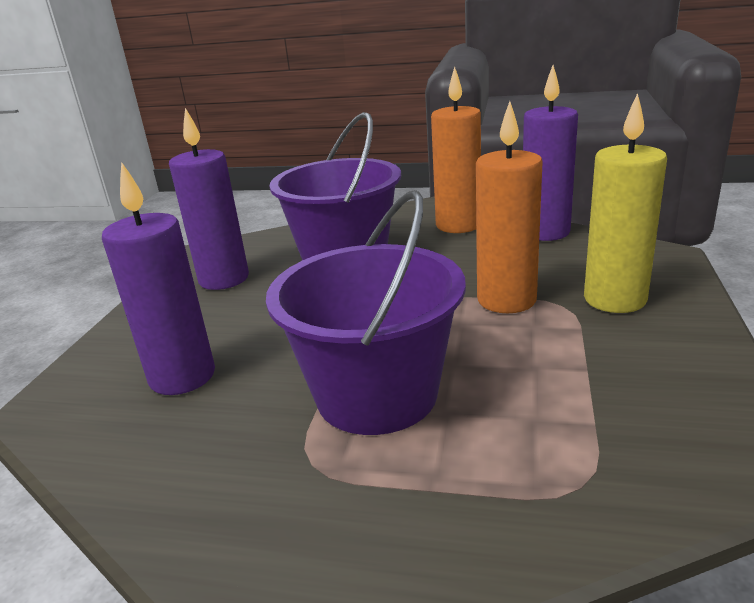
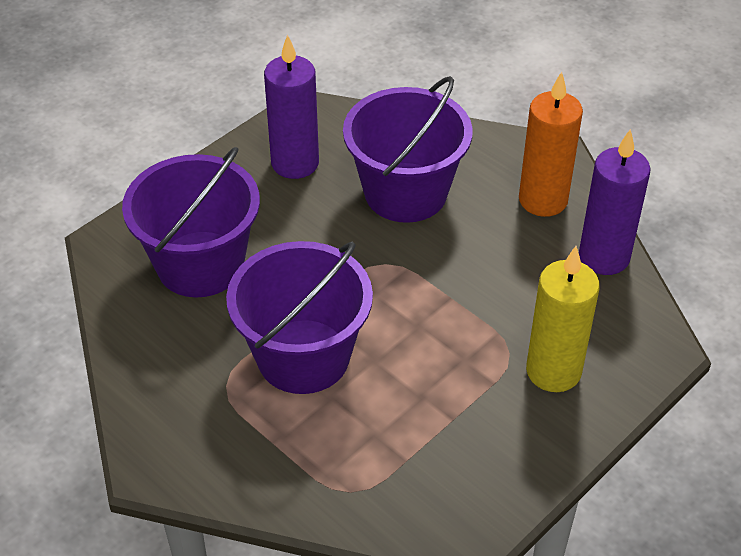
camera: 30 degrees right, 20 degrees up
(182, 376) = (200, 264): purple candle -> purple bucket
(506, 300) = (475, 321): orange candle -> none

